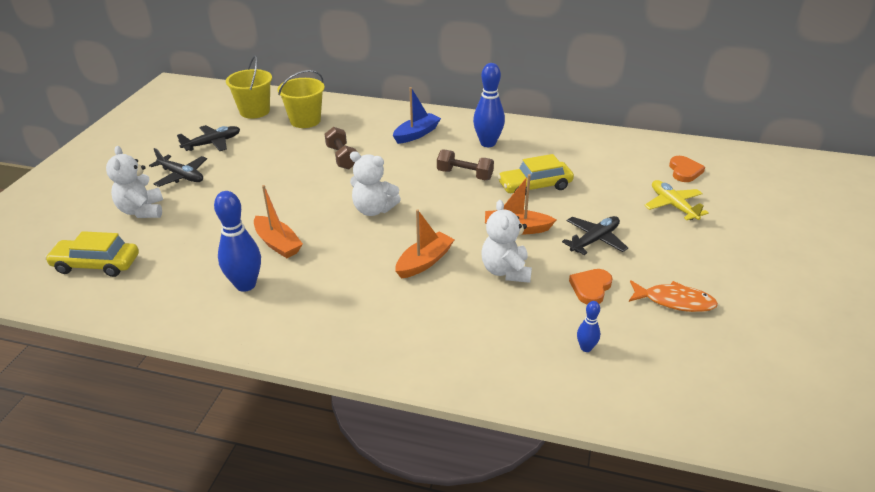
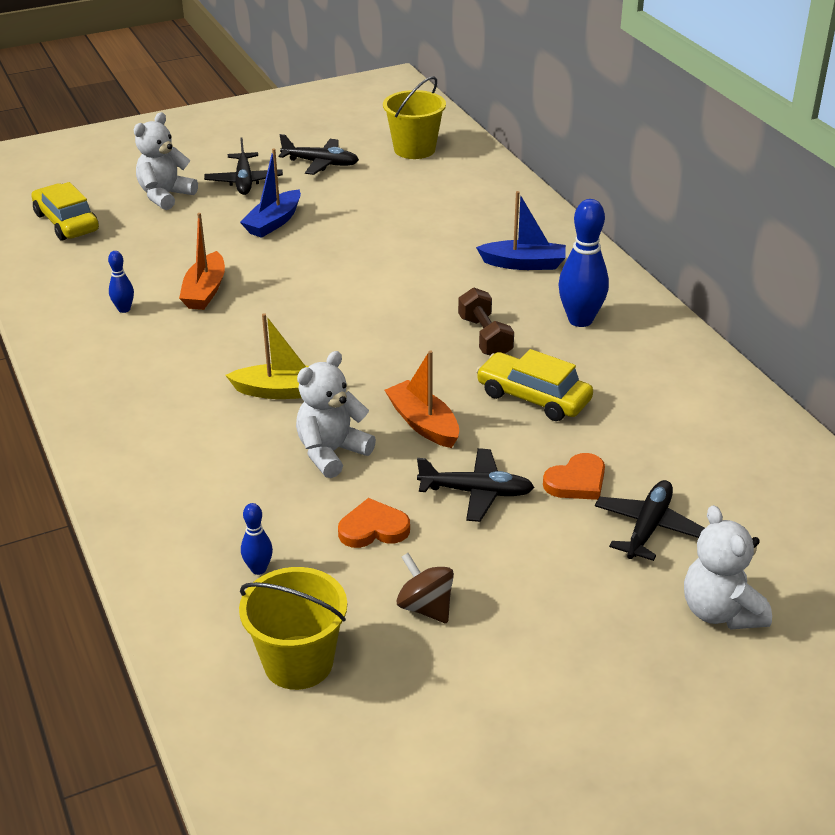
camera: 50 degrees right, 0 degrees up
(245, 285) = (124, 309): blue bowling pin -> blue bowling pin, size x0.50
(246, 186) = (274, 222): none -> blue boat
(305, 120) = (442, 185): yellow bucket -> yellow bucket (298, 662)
(342, 157) = (403, 245): brown dumbbell -> none
(373, 210) = (333, 314): white teddy bear -> white teddy bear (720, 611)
(424, 262) = (281, 391): orange boat -> yellow boat
(673, 205) = (648, 527): yellow plane -> black plane
(674, 301) = (425, 607): orange fish -> brown spinning top
(684, 171) = (756, 505): orange heart -> orange heart (576, 481)

